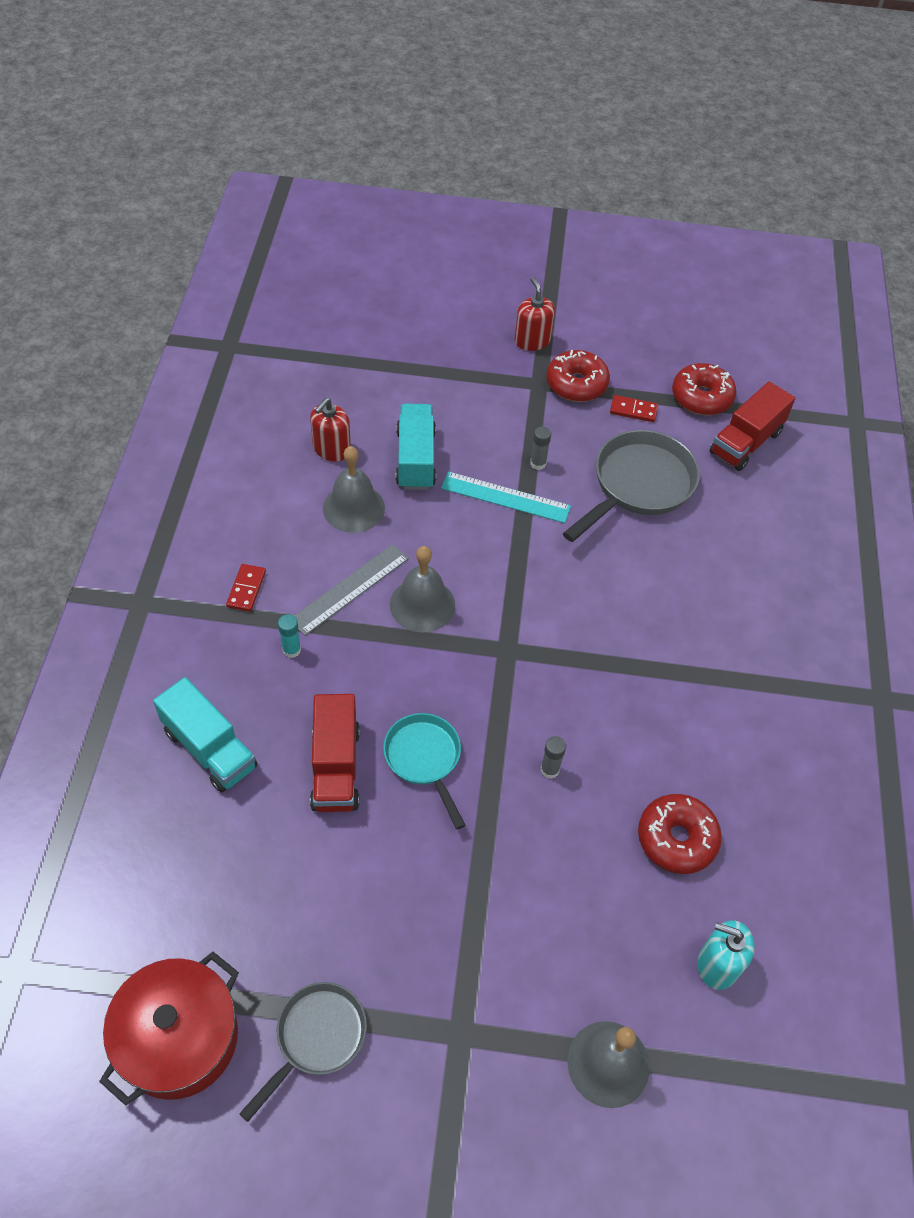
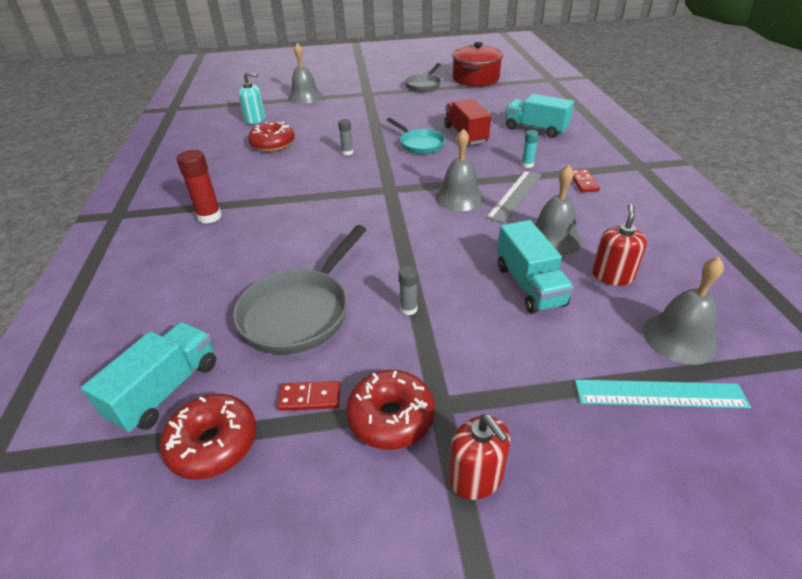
camera: 170 degrees right, 15 degrees down
(328, 383) = (679, 338): none -> grey bell
(505, 497) = (429, 273): turquoise ruler -> turquoise ruler (659, 394)
(745, 442) = (166, 390): red truck -> turquoise truck
(752, 657) = (209, 217): none -> red glue stick

